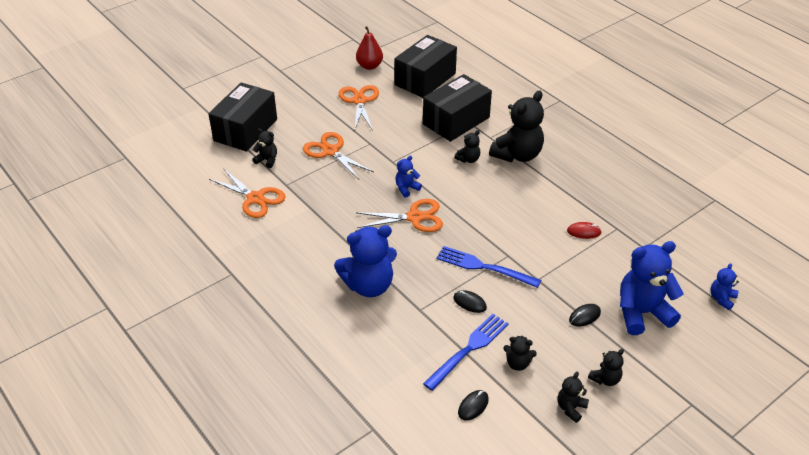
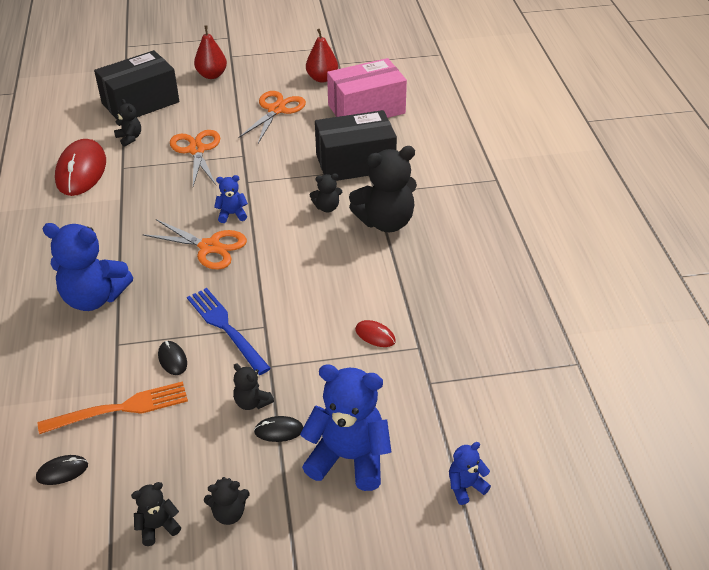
camera: 30 degrees right, 0 degrees up
(255, 199) = (81, 171): orange scissors -> red mouse
(281, 90) = (212, 75): none -> red pear
(425, 79) = (366, 109): black box -> pink box
(468, 349) = (120, 408): blue fork -> orange fork
(517, 363) = (154, 448): black teddy bear -> black teddy bear (252, 402)

